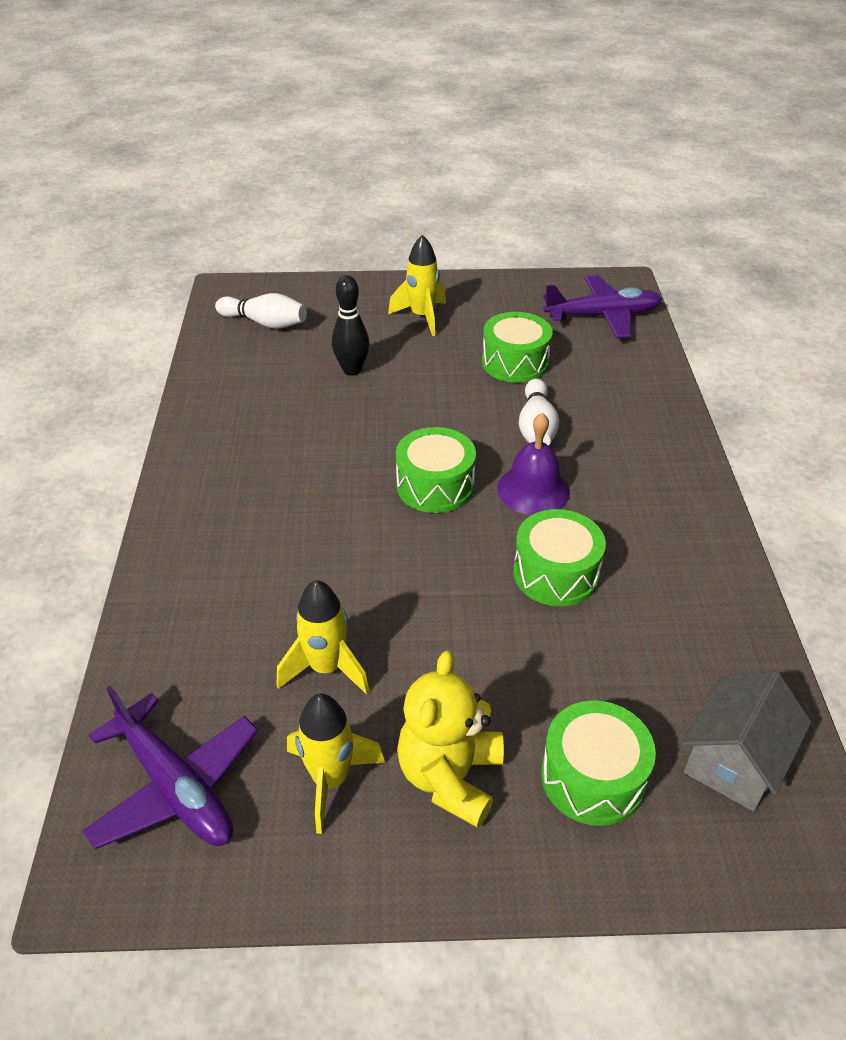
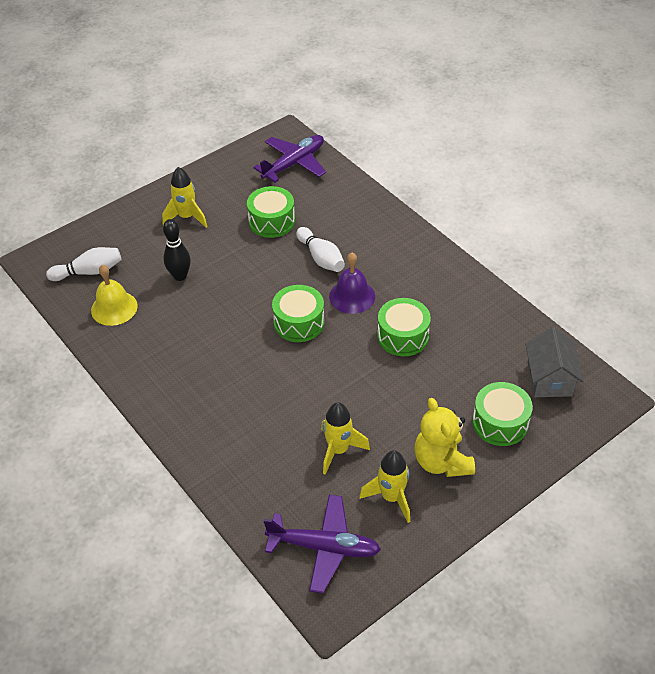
camera: 35 degrees left, 5 degrees up
(250, 368) = (114, 308): none -> yellow bell

